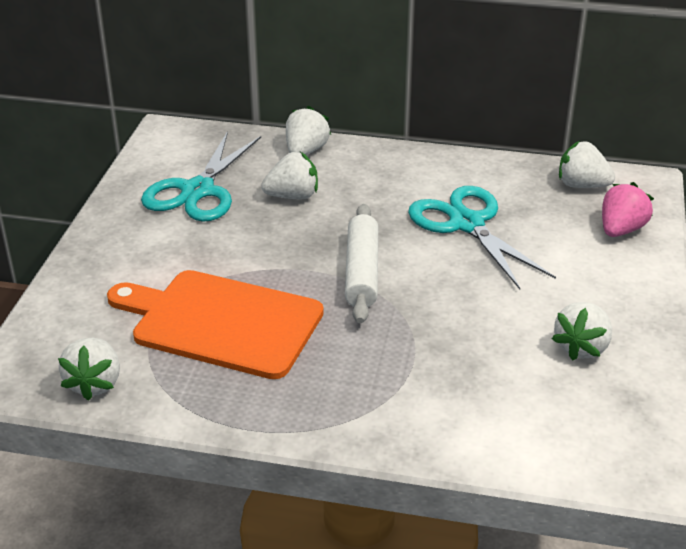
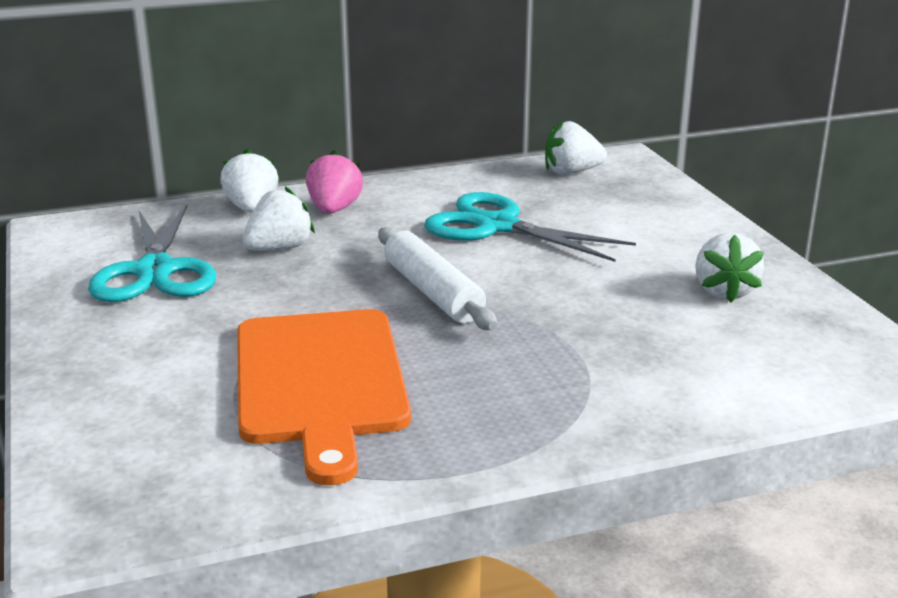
camera: 30 degrees left, 10 degrees down
(95, 383) = (216, 493): white strawberry -> none
(221, 322) = (319, 381): orange cutting board -> orange cutting board turned 90 degrees counterclockwise
(621, 230) = (647, 196): pink strawberry -> pink strawberry (334, 210)

